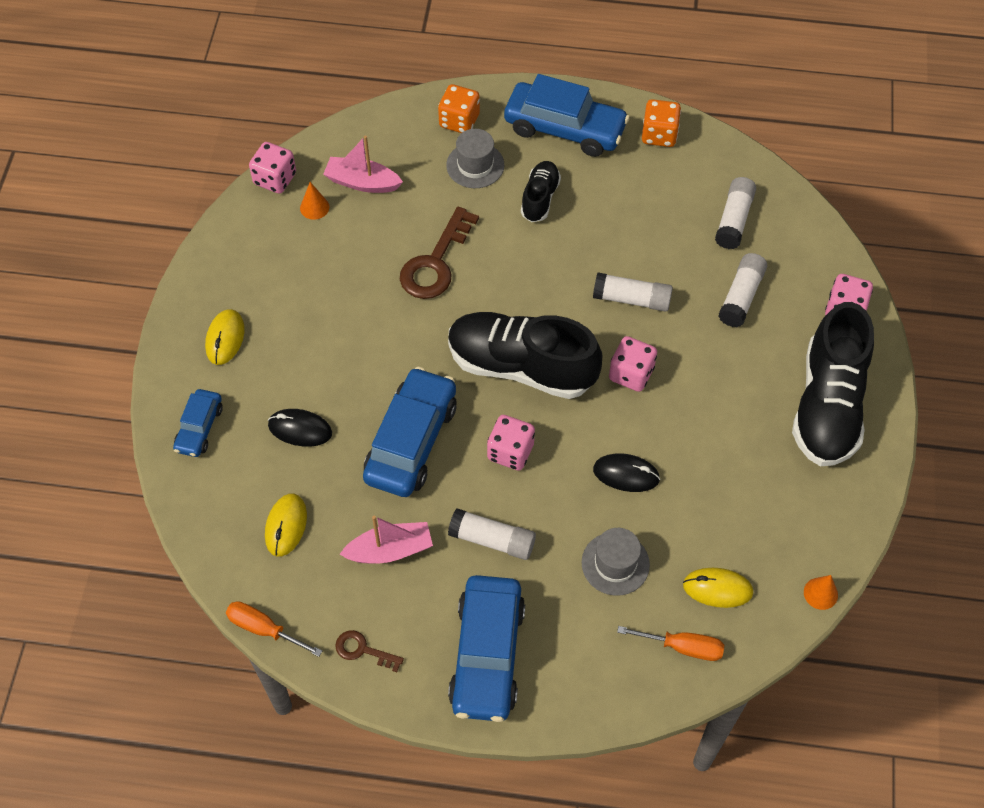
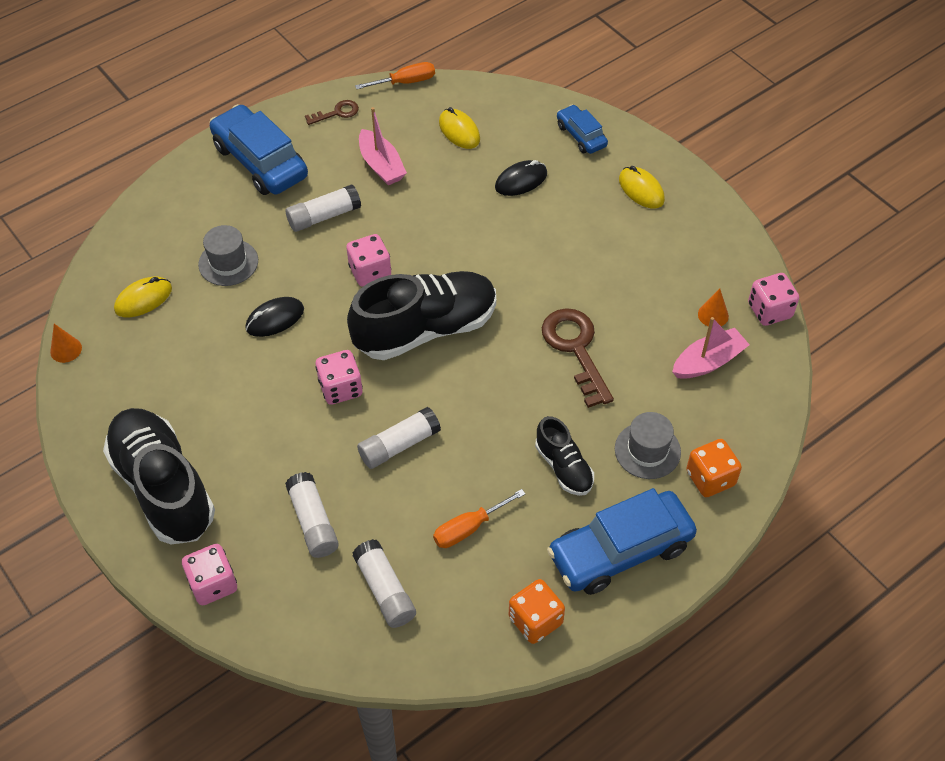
camera: 135 degrees right, 5 degrees down
(390, 550) = (381, 165): pink boat -> pink boat turned 60 degrees counterclockwise
(411, 441) = (442, 228): blue car -> none
(682, 647) = (138, 251): orange screwdriver -> orange screwdriver (469, 528)

